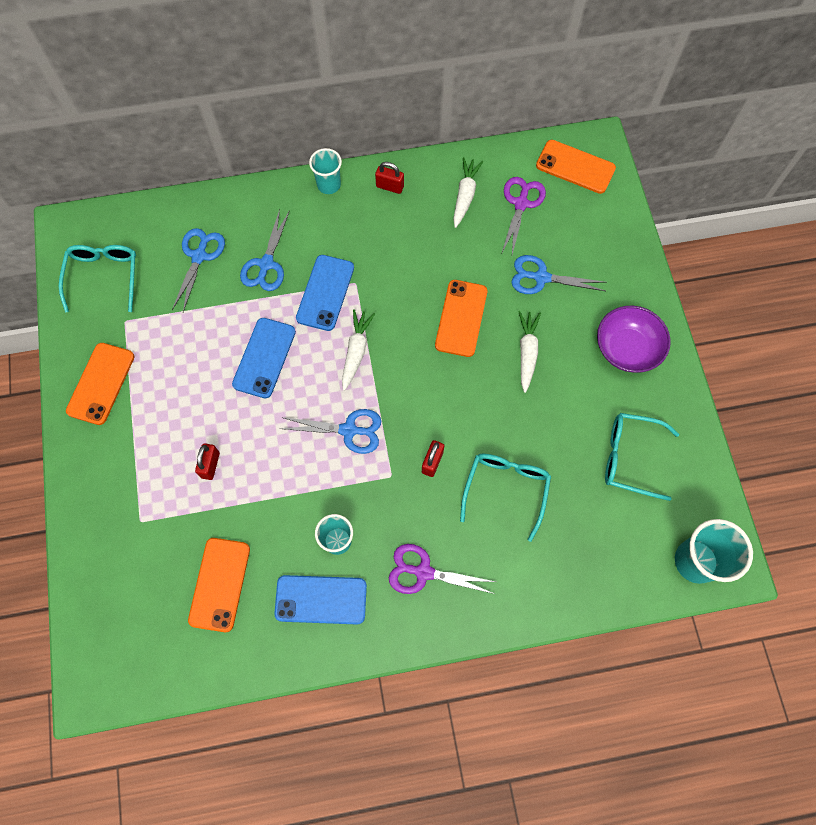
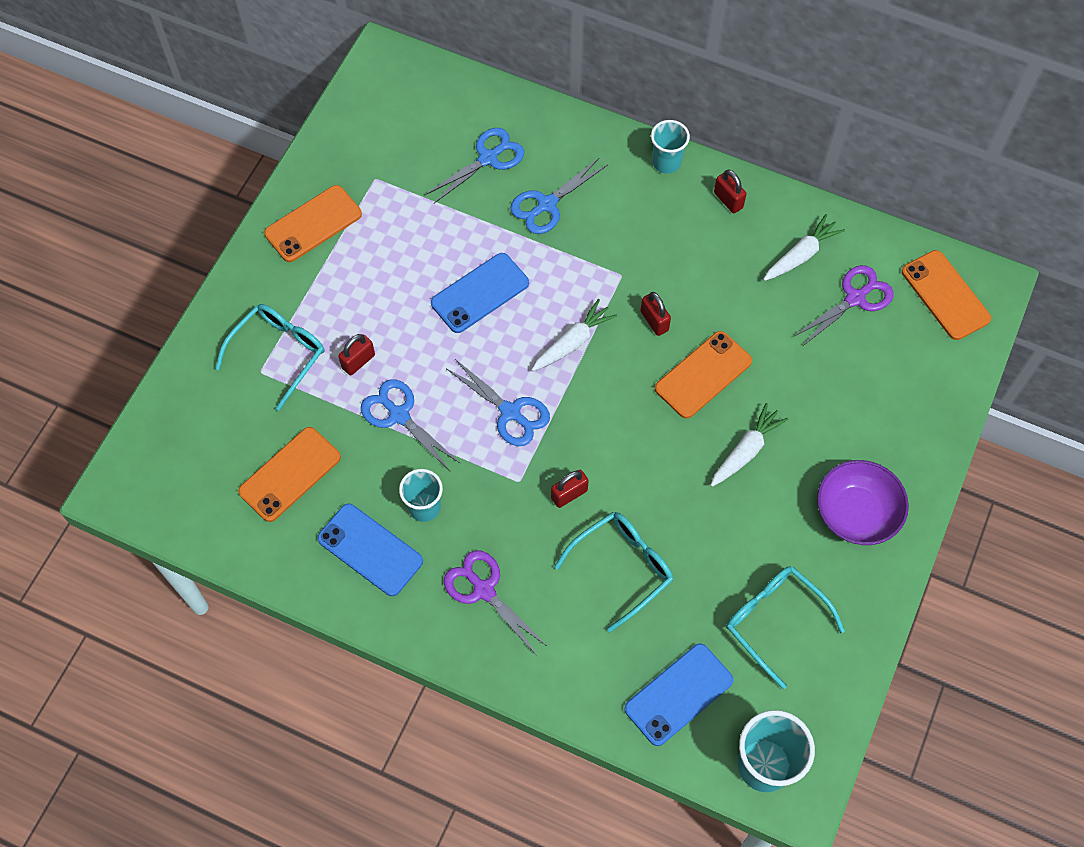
camera: 35 degrees right, 5 degrees down
(104, 277) = (385, 125): turquoise glasses -> turquoise glasses (278, 353)
(325, 293) = (584, 267): blue phone -> blue phone (678, 694)
(401, 301) = (654, 321): none -> red padlock
(541, 277) = (819, 386): blue scissors -> blue scissors (399, 415)

